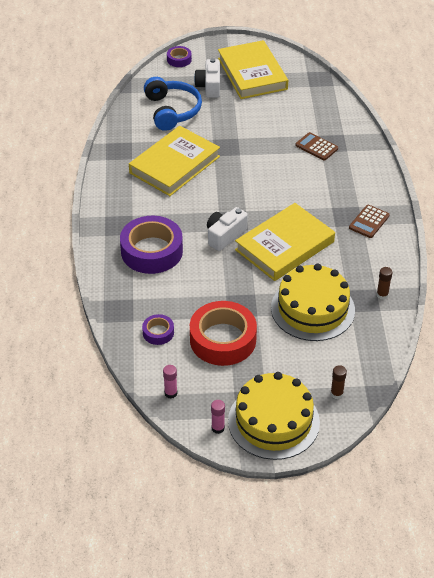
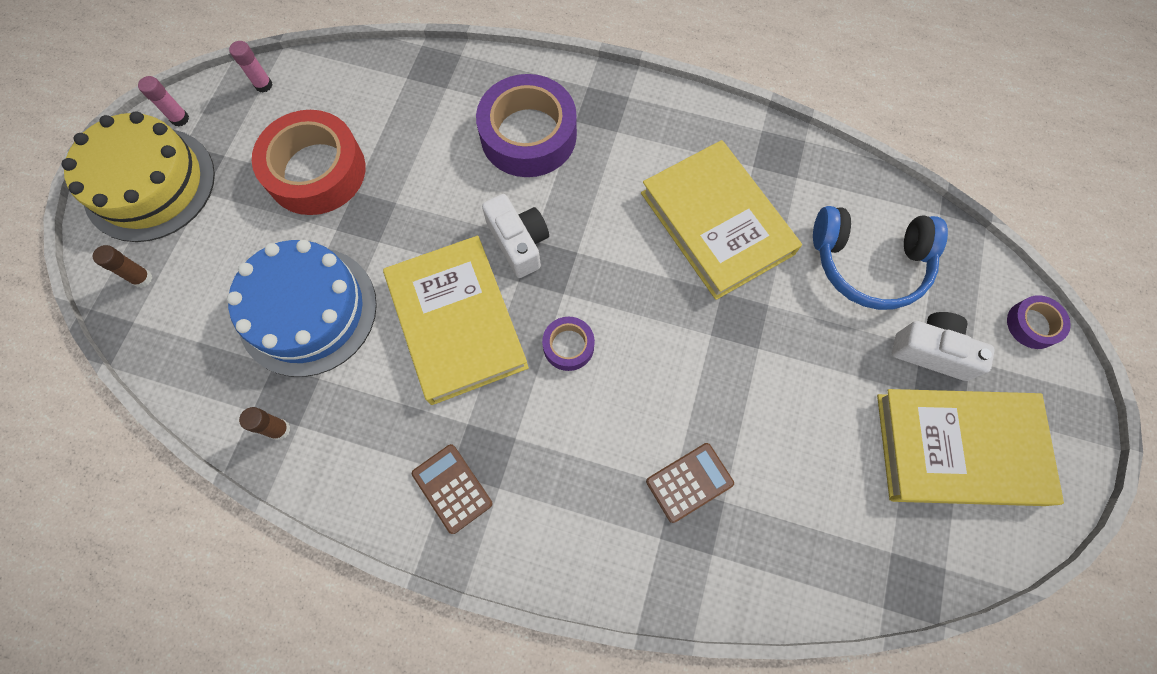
camera: 110 degrees right, 25 degrees up
(158, 332) = (370, 100): purple tape -> purple tape (568, 346)
(312, 309) = (307, 310): yellow cake -> blue cake

